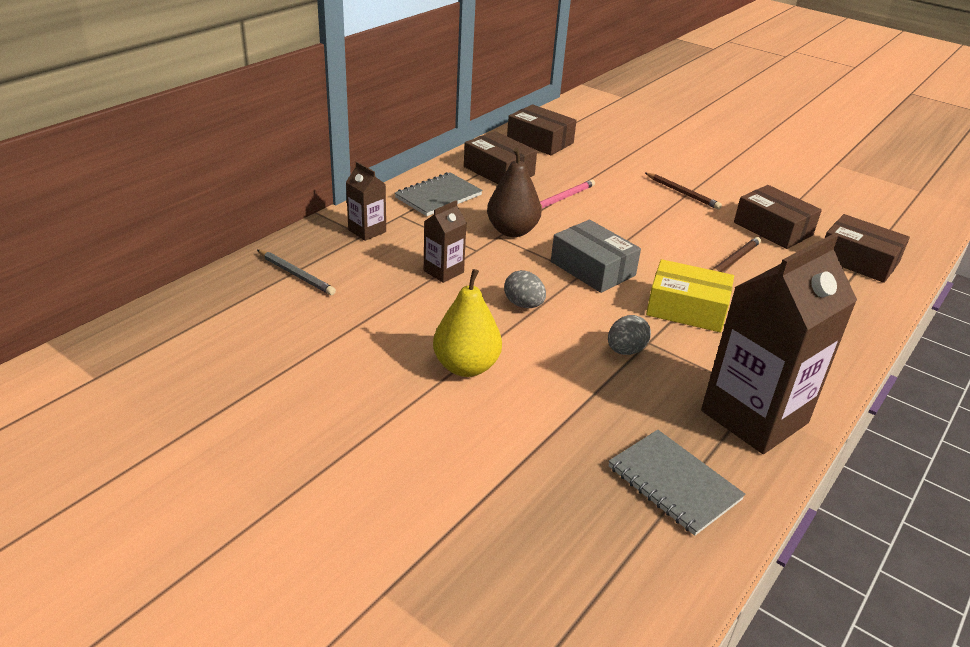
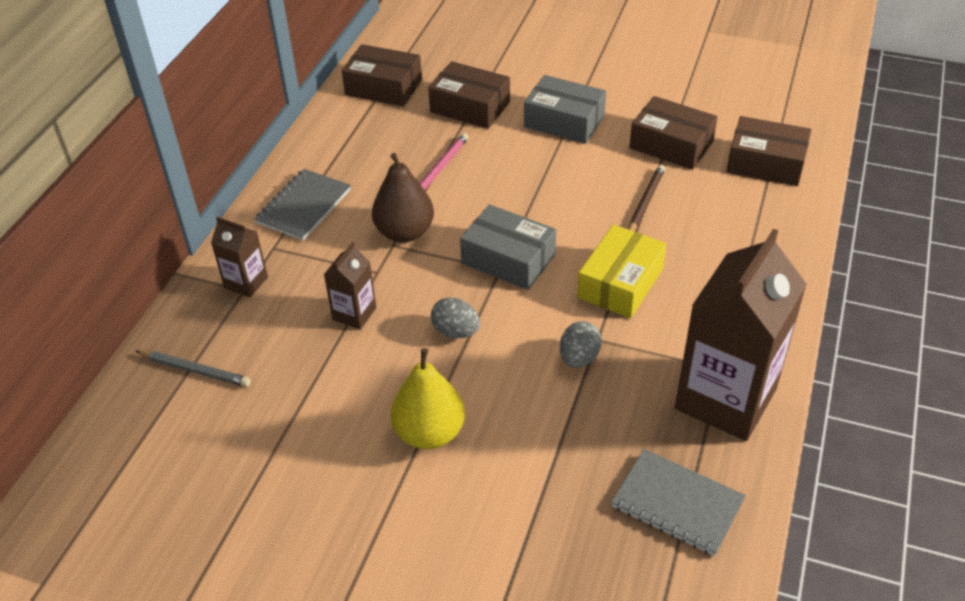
camera: 15 degrees left, 10 degrees up
(499, 171) = (355, 147): brown box -> brown box (470, 107)
(682, 193) = (564, 121): brown pencil -> grey box
(686, 309) = (620, 283): yellow box -> yellow box turned 60 degrees counterclockwise

